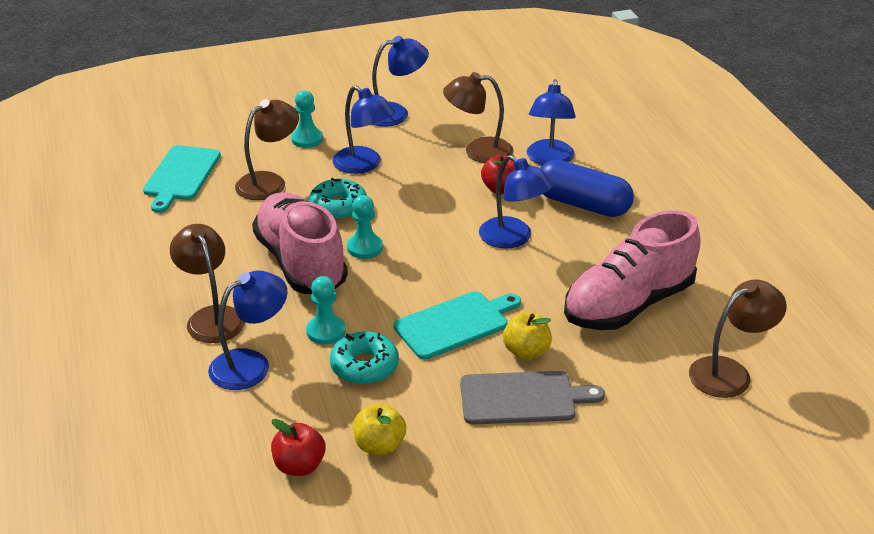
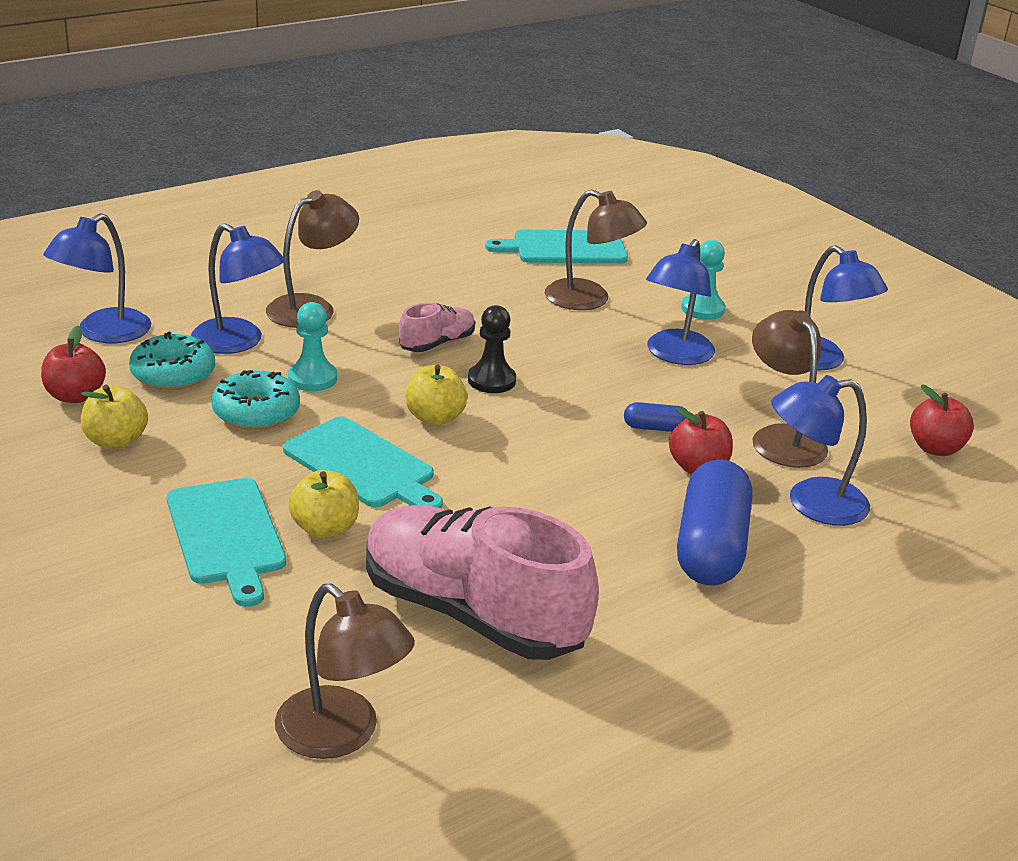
camera: 70 degrees right, 5 degrees down
(301, 263) = (437, 344): pink shoe -> pink shoe, size x0.46
(338, 207) = (567, 351): turquoise donut -> turquoise donut (173, 373)
(365, 248) = (491, 380): turquoise pawn -> black pawn
(405, 281) = (435, 418): none -> yellow apple
(451, 194) = (655, 428): none -> blue capsule
(507, 104) = (935, 448): none -> red apple
(513, 239) = (579, 491): blue lamp -> blue lamp (103, 333)
(522, 398) = (227, 535): grey cutting board -> turquoise cutting board

